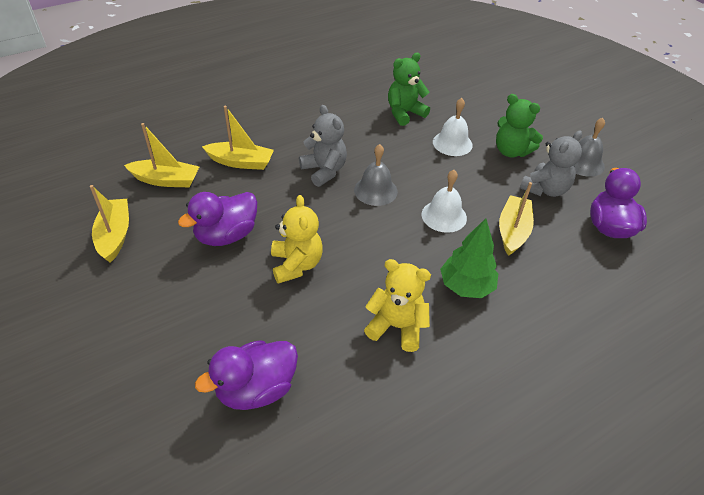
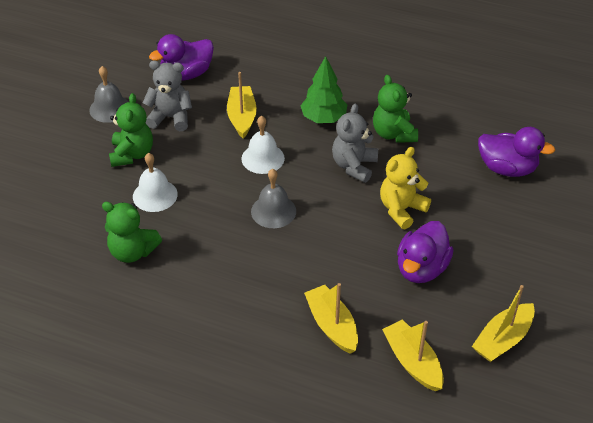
camera: 125 degrees left, 0 degrees up
(226, 235) = (421, 268): purple duck -> purple duck turned 105 degrees clockwise
(324, 171) = (282, 258): grey teddy bear -> grey teddy bear (354, 166)
(397, 327) = (393, 134): yellow teddy bear -> green teddy bear
(513, 231) = (242, 117): yellow boat -> yellow boat turned 105 degrees clockwise

